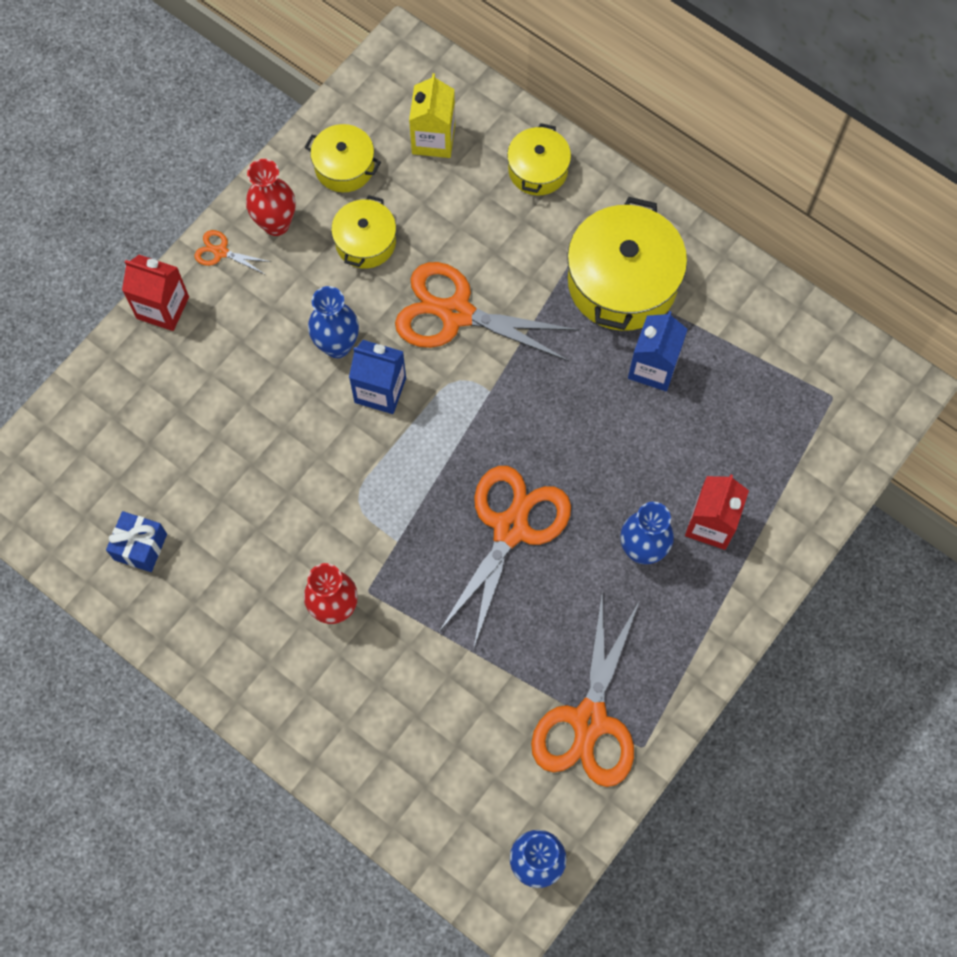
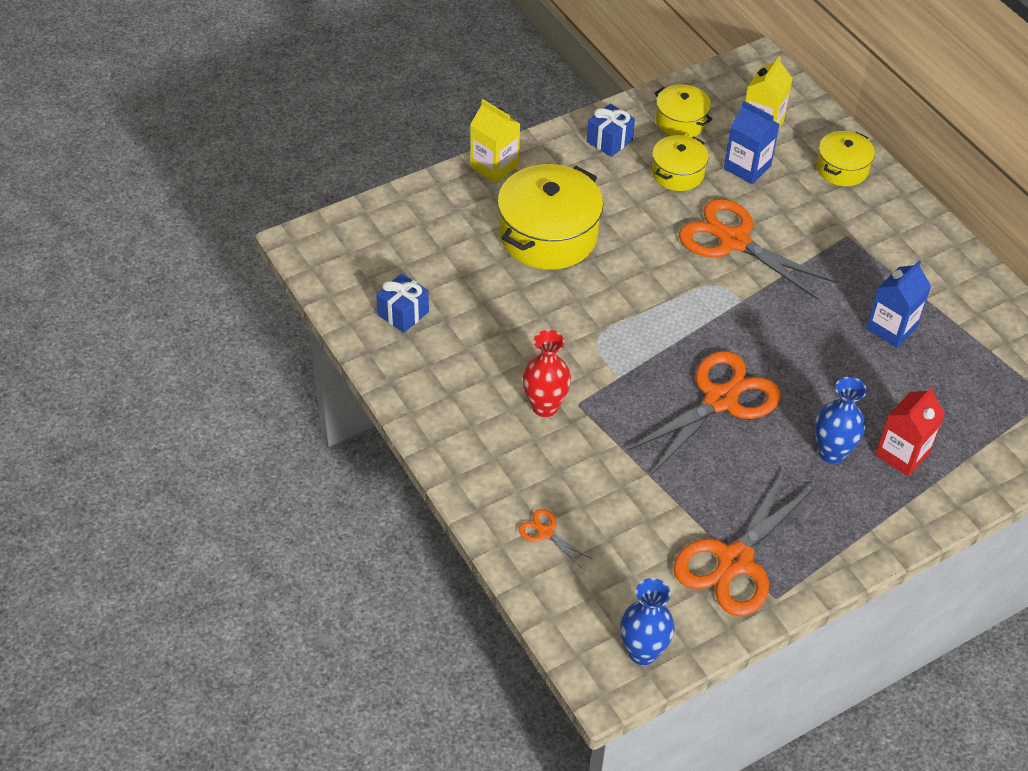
camera: 20 degrees right, 20 degrees down
(163, 307) = (494, 166): red carton -> yellow carton
(220, 252) = (557, 145): orange scissors -> orange scissors (545, 532)
(276, 224) = (609, 141): red vase -> blue gift
(337, 345) = (625, 232): blue vase -> none
(380, 390) = (648, 272): blue carton -> blue carton (747, 167)
(622, 282) = (886, 262): yellow pot -> yellow pot (548, 235)

